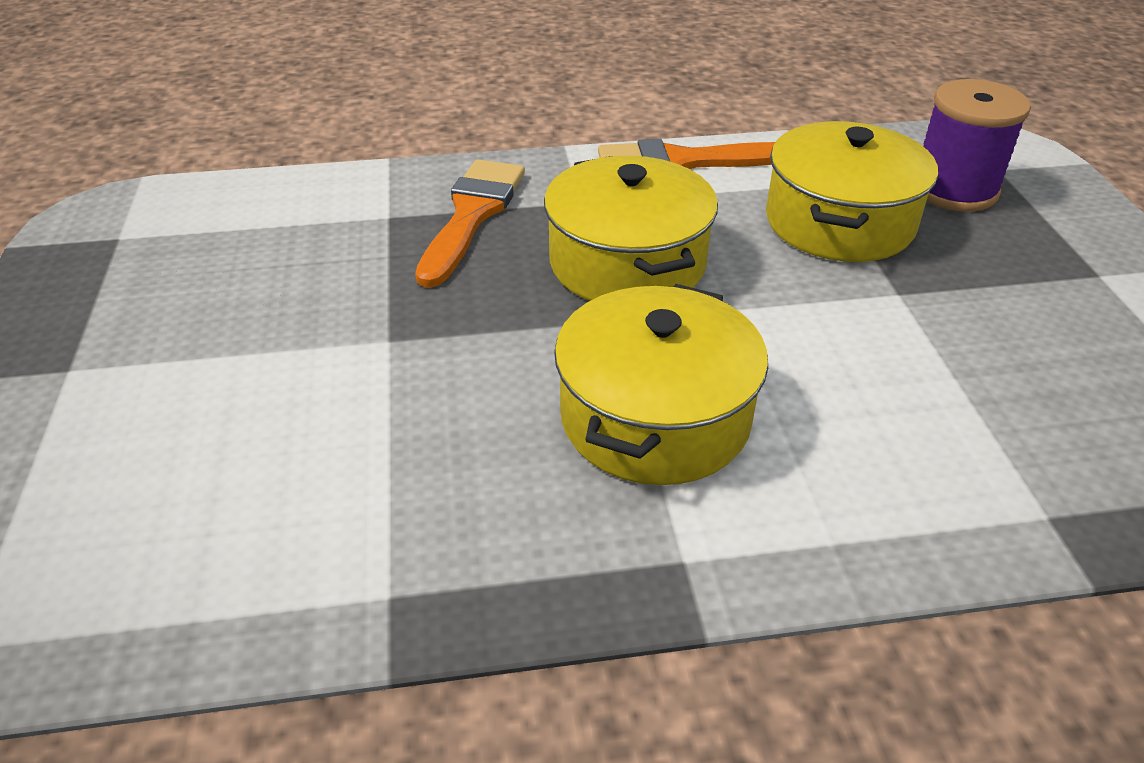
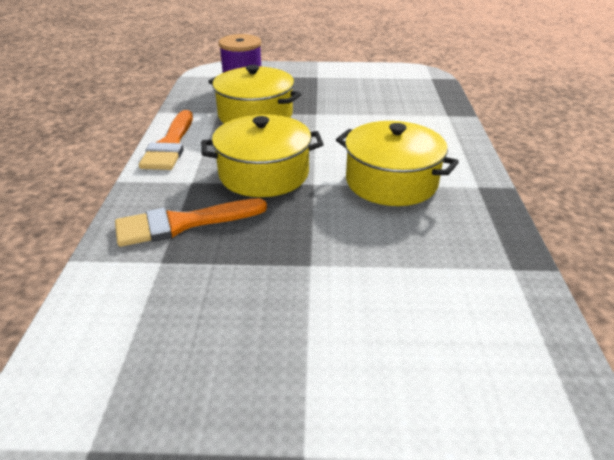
camera: 80 degrees left, 5 degrees down
(472, 215) = (182, 223): orange brush -> orange brush turned 45 degrees counterclockwise

